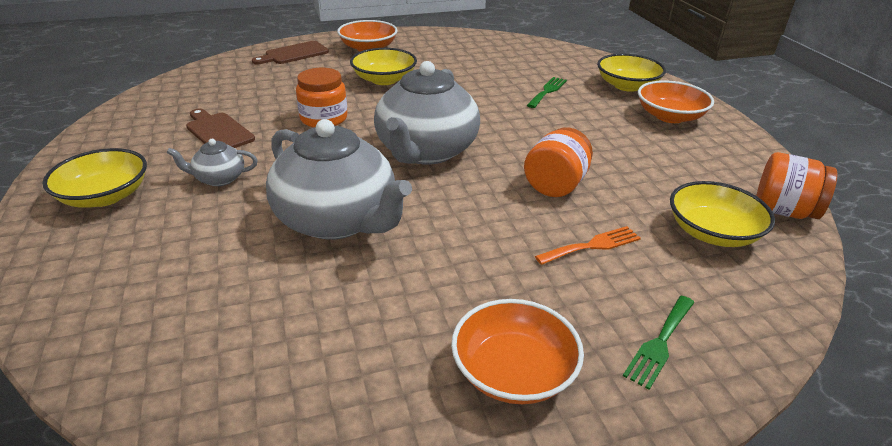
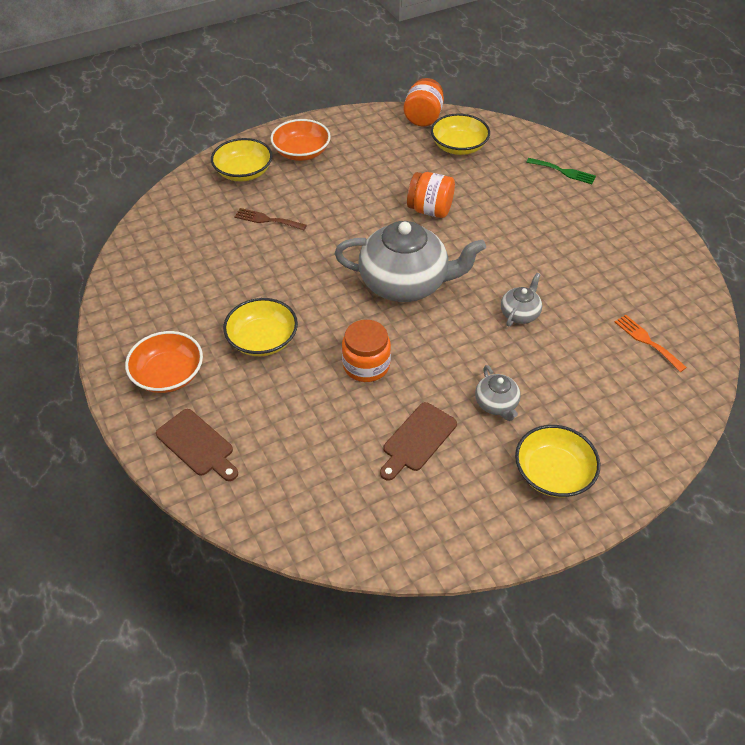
camera: 100 degrees left, 15 degrees up
(337, 220) = (520, 313): grey teapot -> grey teapot, size x0.45
(513, 371) = (609, 219): orange bowl -> none
(547, 91) = (267, 220): green fork -> brown fork
(592, 245) = (493, 193): orange fork -> orange fork (647, 341)

